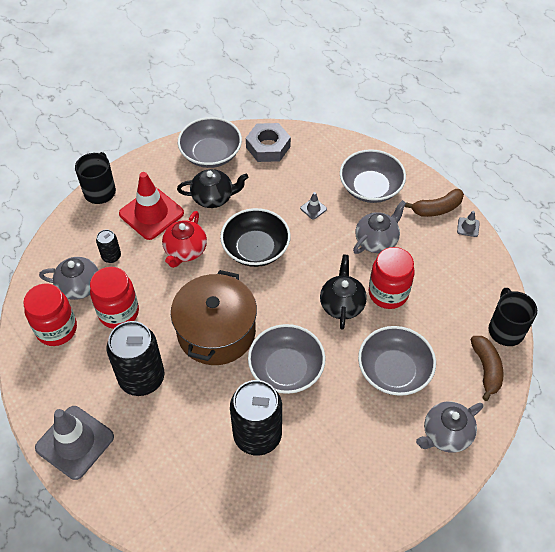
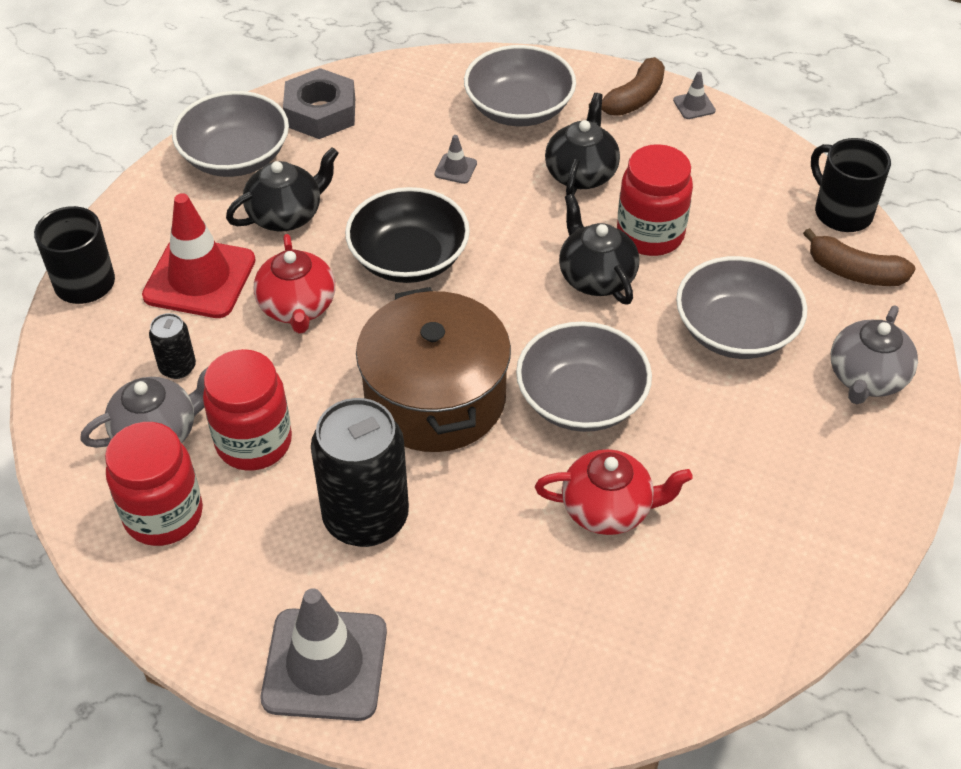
camera: 30 degrees left, 5 degrees down
(257, 435) = (608, 509): black can -> red teapot
(376, 240) = (581, 173): grey teapot -> black teapot
(486, 369) = (854, 272): brown banana -> brown banana turned 150 degrees clockwise

